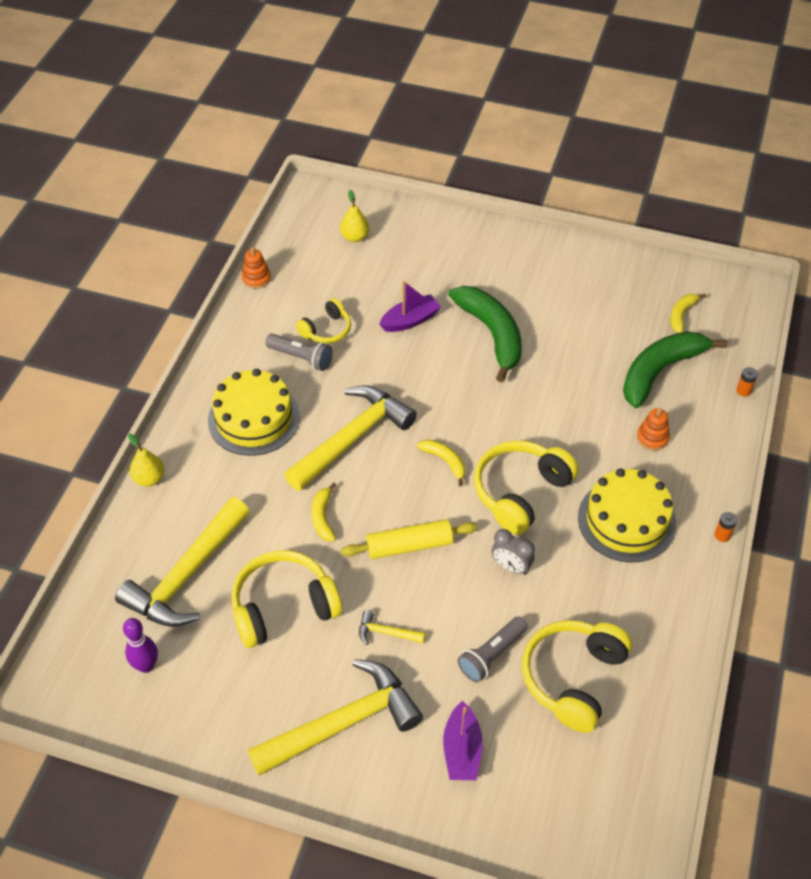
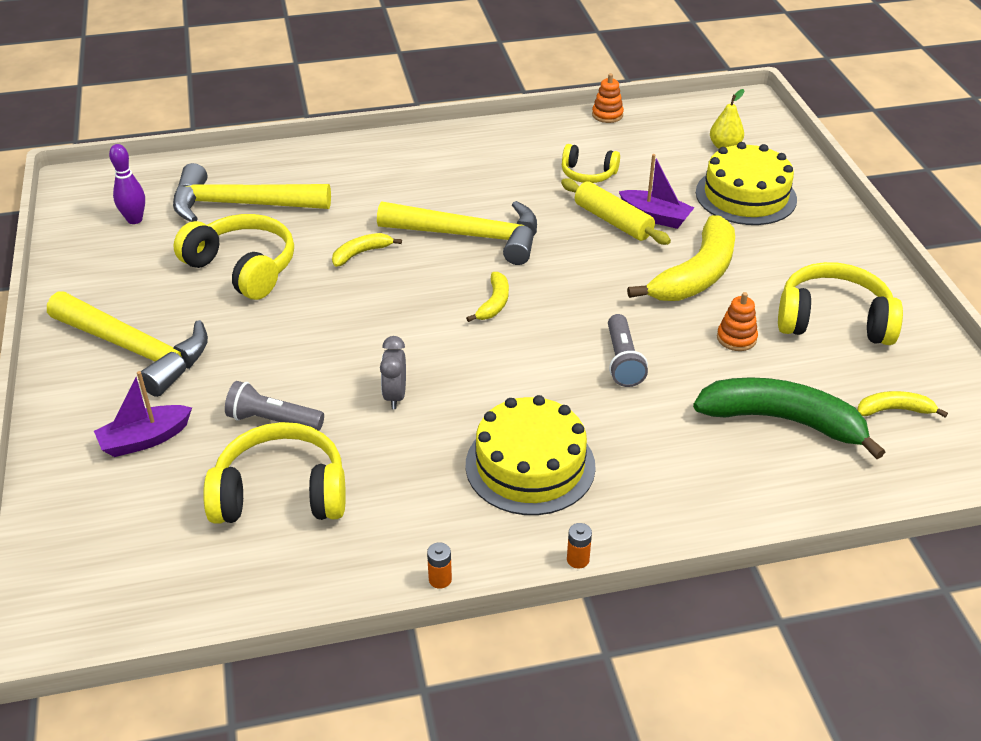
camera: 60 degrees right, 10 degrees down
(149, 479) = (328, 148): yellow pear -> none
(254, 418) = (442, 174): yellow cake -> yellow cake (745, 196)
(301, 358) = (538, 173): grey flashlight -> grey flashlight (622, 361)
(386, 632) = (254, 340): yellow hammer -> none
(409, 545) = (369, 317): yellow rolling pin -> yellow rolling pin (613, 221)
(492, 334) = (696, 275): green banana -> yellow banana
(520, 492) = (499, 369): yellow headphones -> yellow headphones (833, 320)
(652, 438) = (672, 447): orange stacking toy -> orange stacking toy (736, 338)
(743, 391) = (831, 507): orange battery -> orange battery (440, 579)

